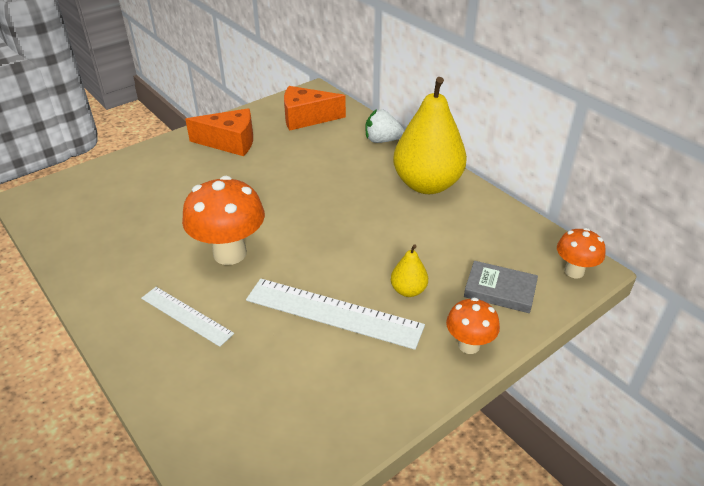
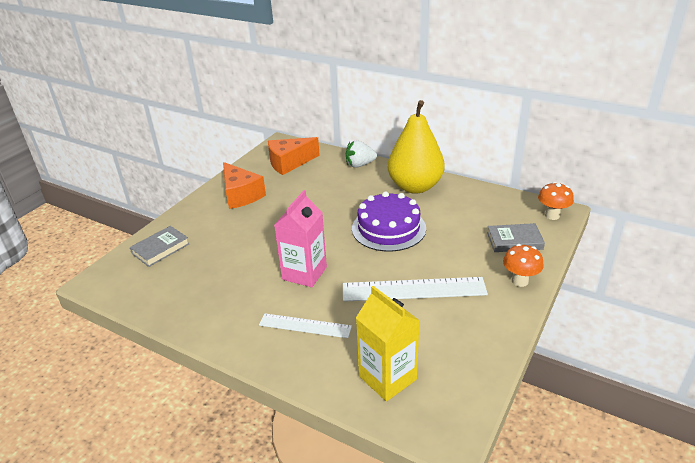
camera: 20 degrees left, 5 degrees down
(110, 180) = (160, 248): none -> grey book
(227, 411) = (387, 378): none -> yellow carton
(230, 142) = (241, 195): orange cheese -> orange cheese turned 75 degrees clockwise
(230, 253) = (304, 273): orange mushroom -> pink carton
(359, 227) = (388, 228): none -> purple cake
(408, 290) = (454, 259): yellow pear -> none

